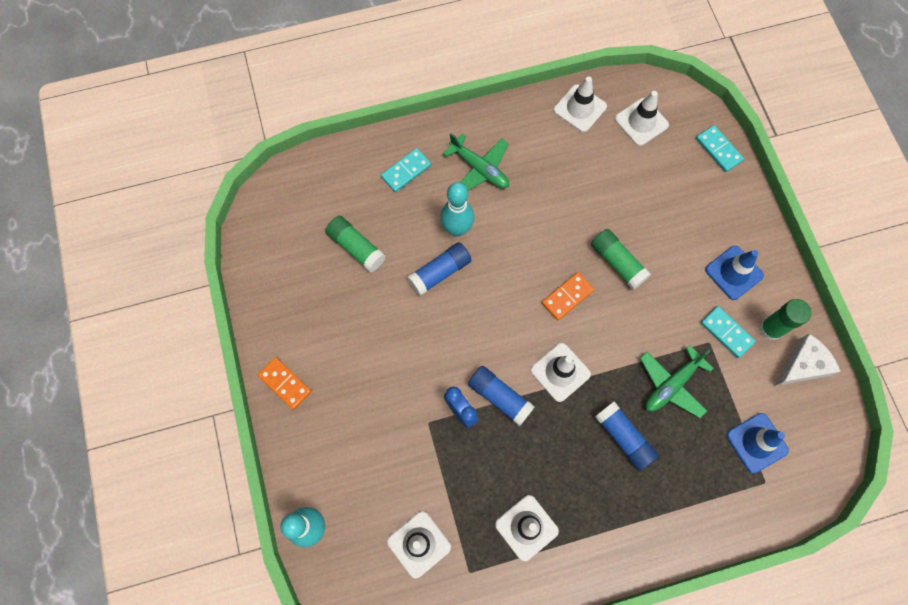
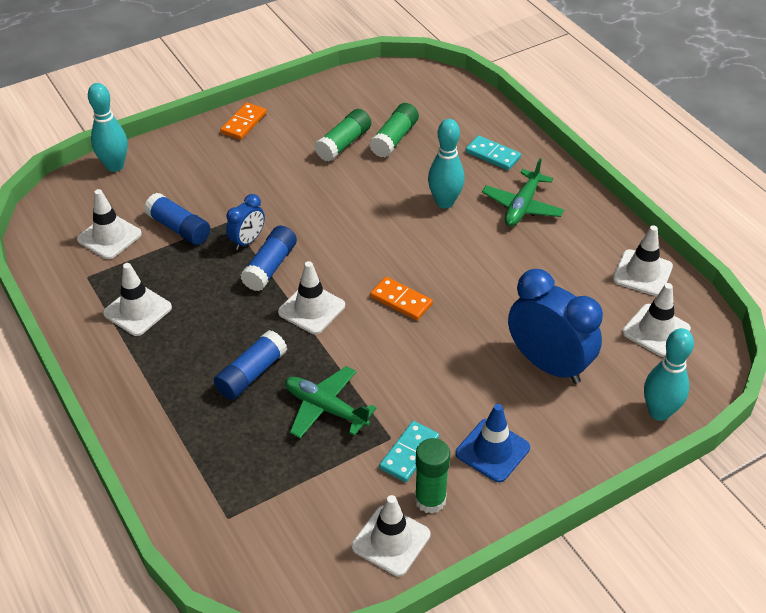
camera: 75 degrees right, 25 degrees down
(440, 272) = (391, 199): blue glue stick -> blue glue stick (179, 228)
(617, 263) = (459, 337): green glue stick -> green glue stick (343, 144)
(659, 207) = (548, 364): none -> blue clock
(718, 150) = (659, 412): turquoise domino -> turquoise bowling pin
(756, 443) = (275, 502): blue traffic cone -> none
(802, 366) = (391, 540): white cheese -> white traffic cone

